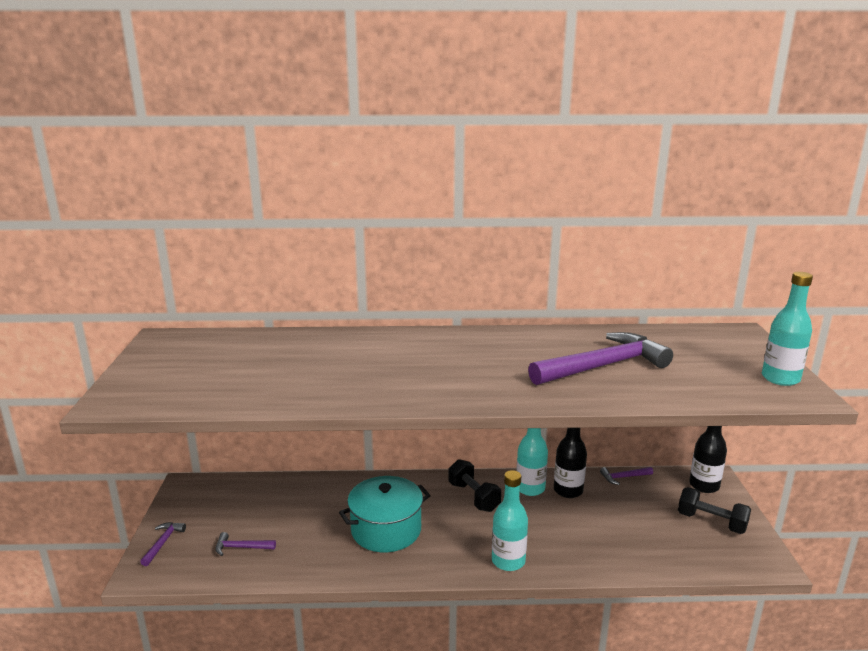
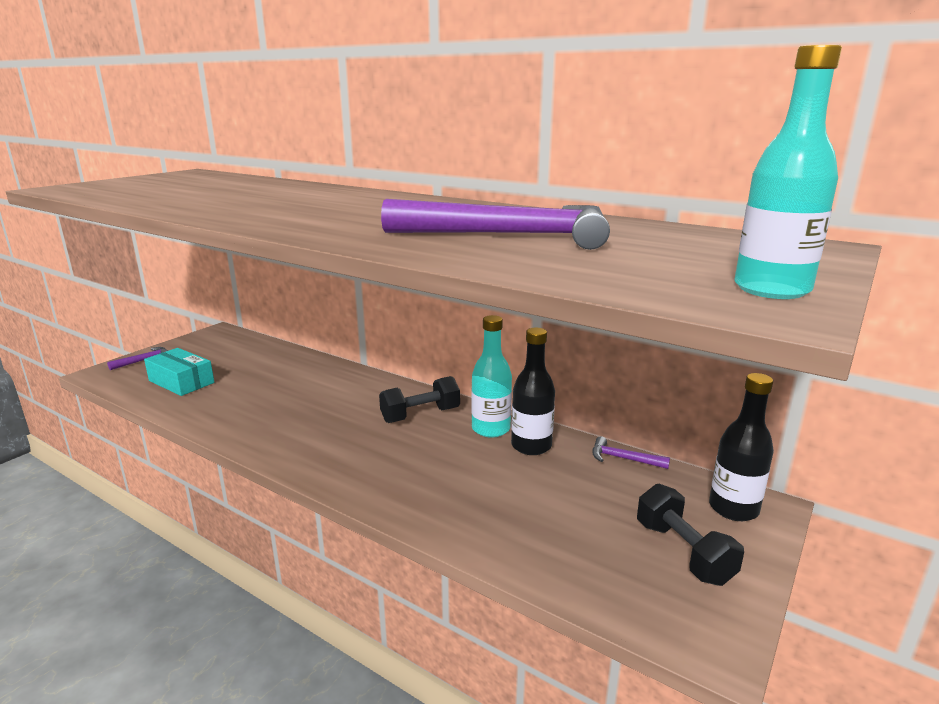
camera: 35 degrees right, 0 degrees up
(241, 547) = (181, 382): purple hammer -> turquoise box
(386, 530) = (301, 411): turquoise pot -> none
(473, 497) = (420, 415): black dumbbell -> black dumbbell turned 60 degrees clockwise
(508, 561) = (363, 480): turquoise bottle -> none

